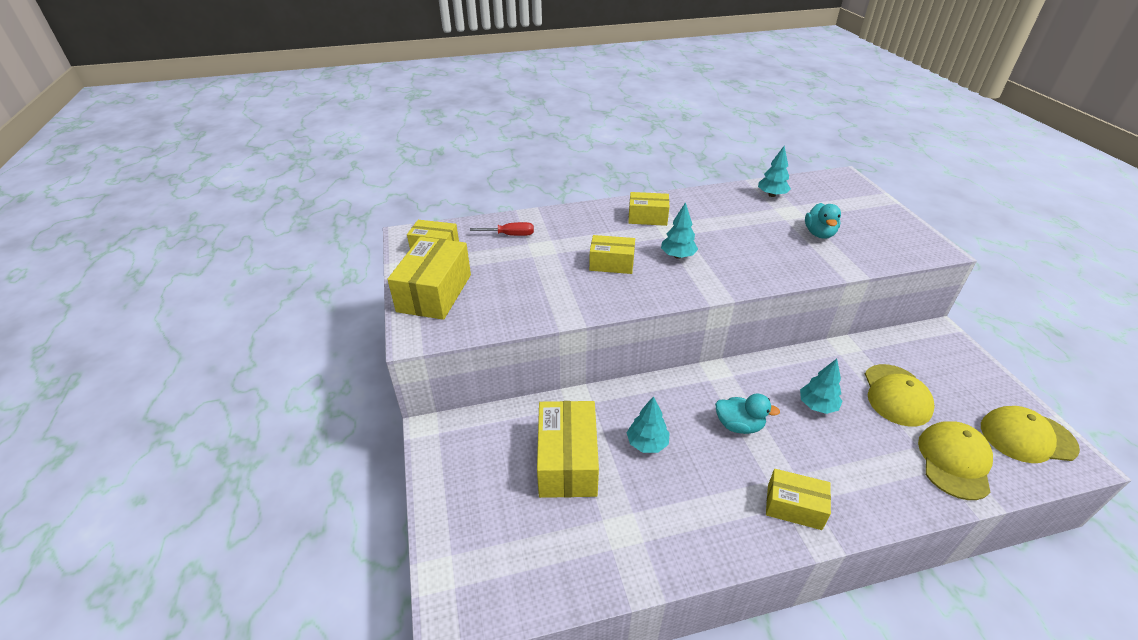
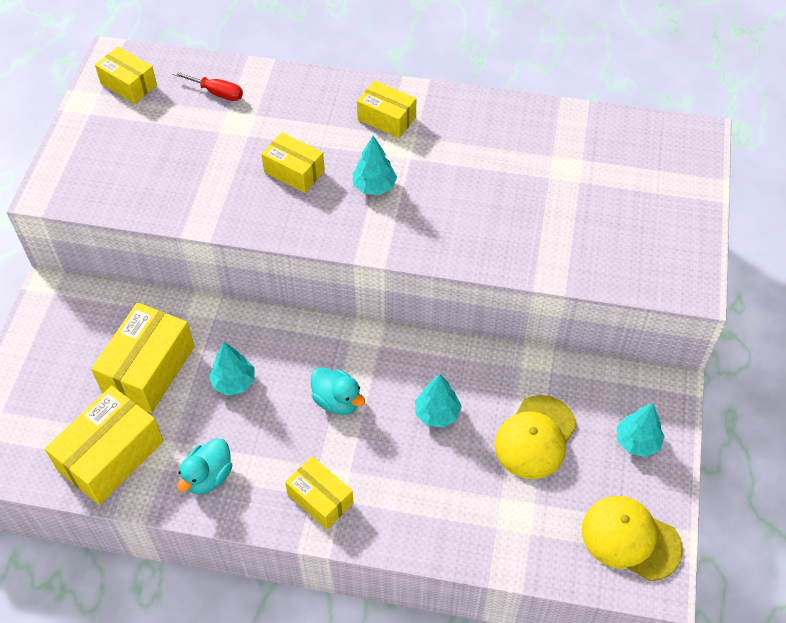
camera: 25 degrees right, 15 degrees up
(434, 293) = (93, 146): yellow box -> yellow box (111, 456)
(772, 195) = (570, 133): turquoise tree -> turquoise tree (637, 442)
(819, 234) = (569, 213): turquoise duck -> turquoise duck (208, 476)
(954, 461) = (522, 527): yellow cap -> none

